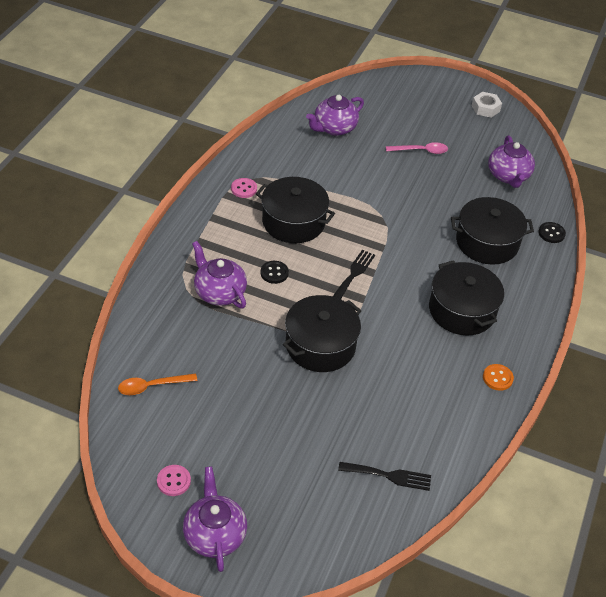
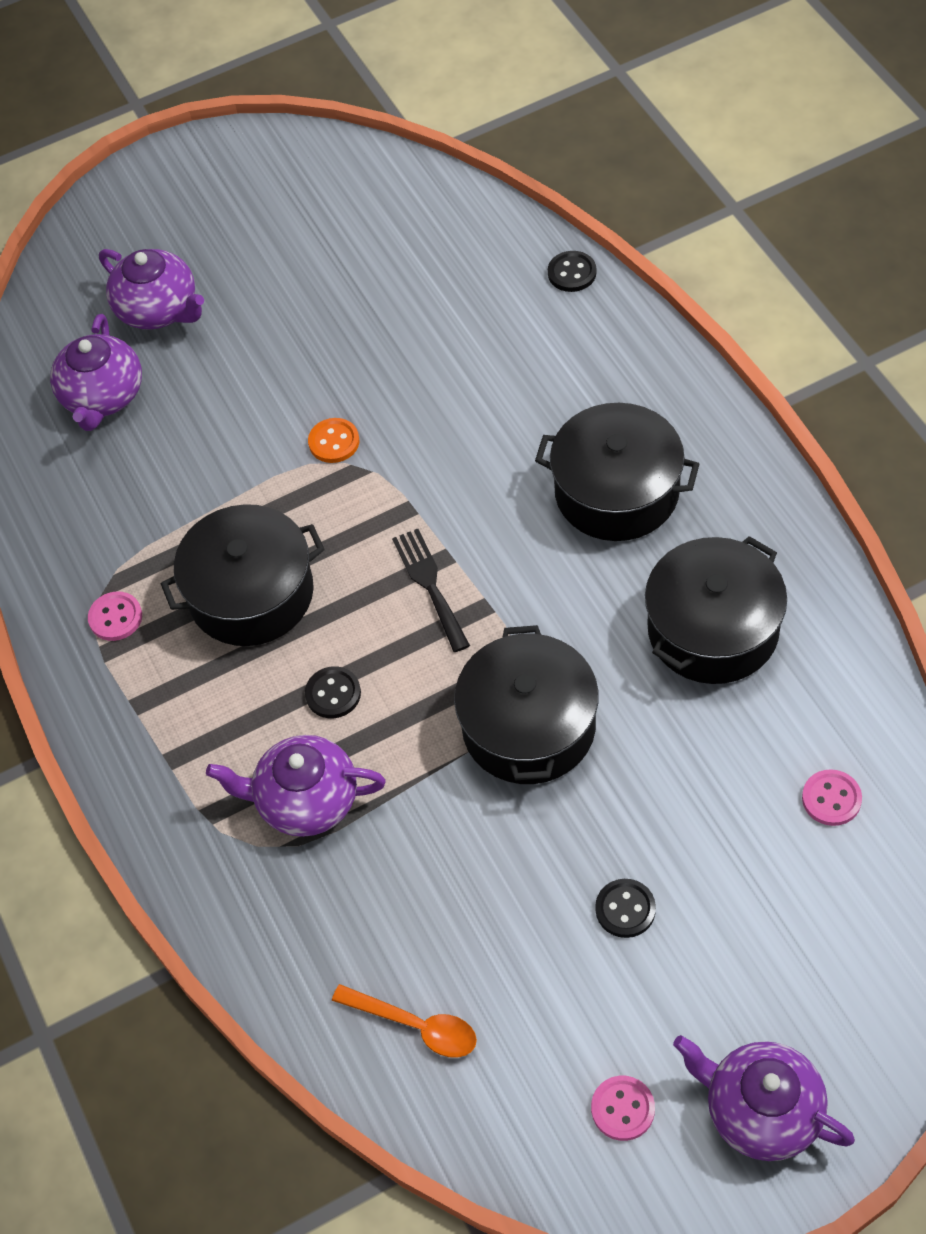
camera: 40 degrees left, 10 degrees up
(152, 386) = (415, 1025): orange spoon -> orange spoon turned 90 degrees counterclockwise
(266, 428) = (625, 909): none -> black button
(389, 476) = (831, 799): black fork -> pink button
(421, 151) = (263, 315): pink spoon -> none
(485, 108) = (255, 166): white nut -> none
(487, 242) = (519, 365): black pot -> black pot (713, 629)
(497, 378) = (771, 537): orange button -> orange button (334, 442)
(508, 176) = (417, 241): purple teapot -> purple teapot (159, 309)

